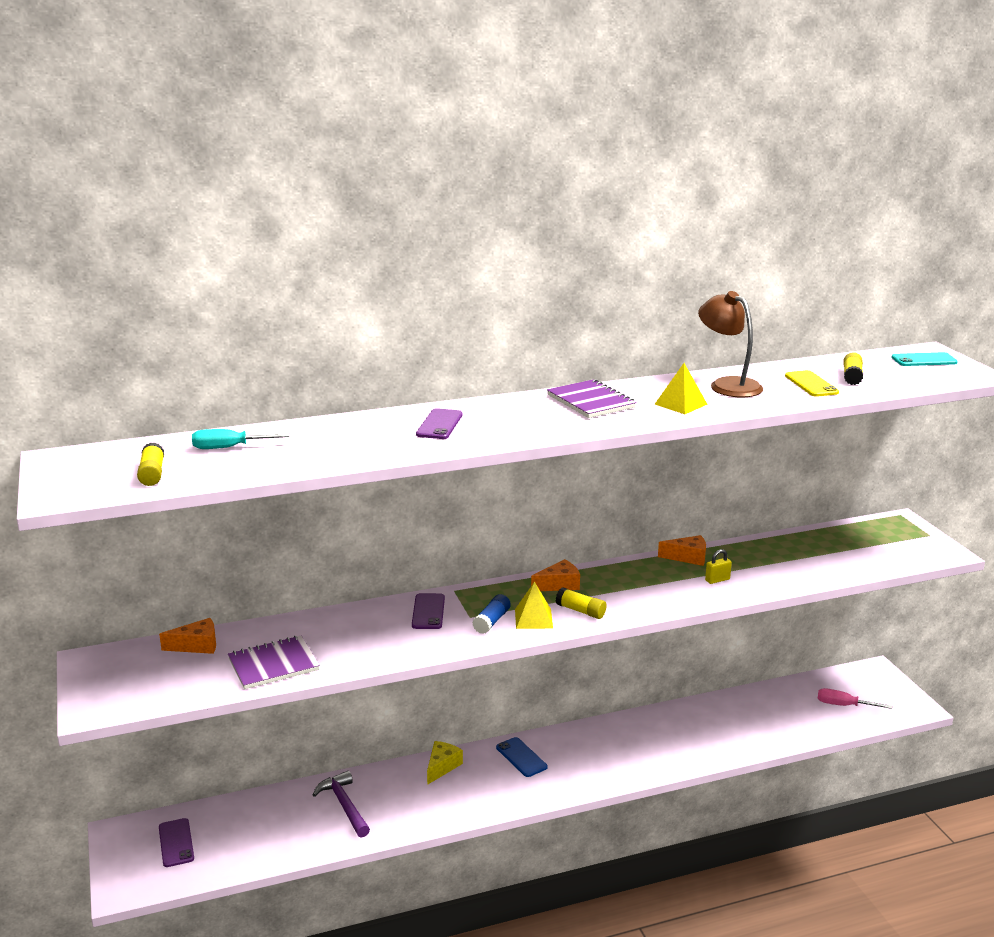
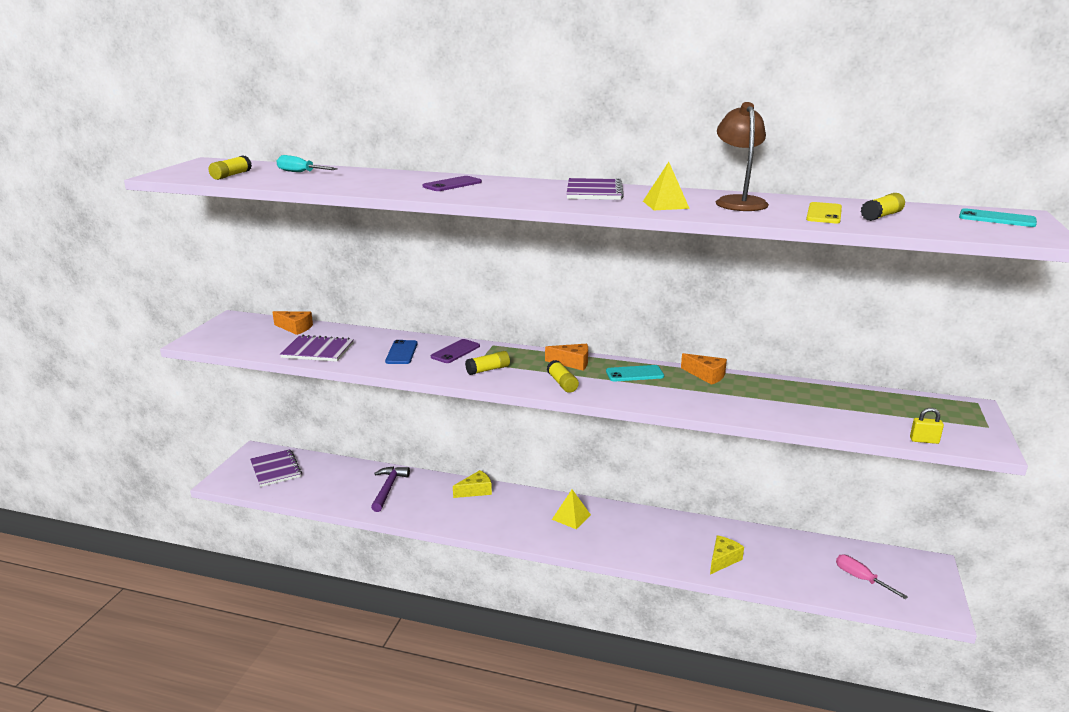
camera: 35 degrees right, 0 degrees up
(176, 843) = (275, 469): purple phone -> purple notebook
(492, 621) = (488, 370): blue glue stick -> yellow glue stick
(521, 757) = (536, 507): blue phone -> blue phone (401, 352)
(533, 618) = (520, 377): yellow pyramid -> yellow pyramid (571, 517)
(628, 577) = (634, 374): none -> turquoise phone
(717, 580) = (708, 397): yellow padlock -> yellow padlock (924, 440)
(732, 736) = (723, 560): none -> yellow cheese

